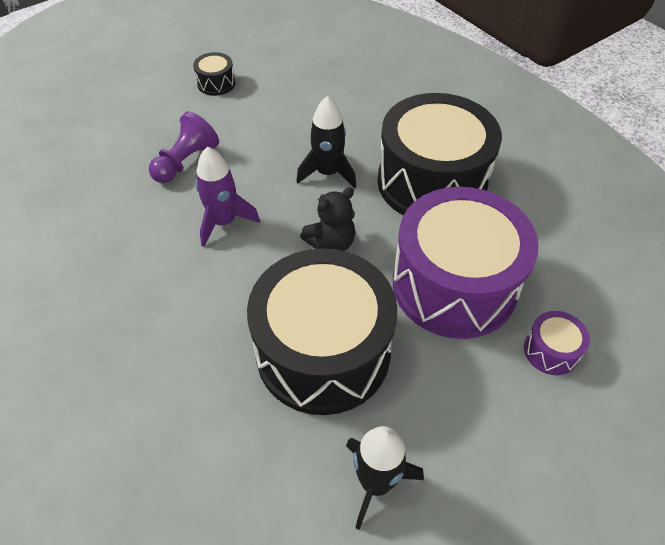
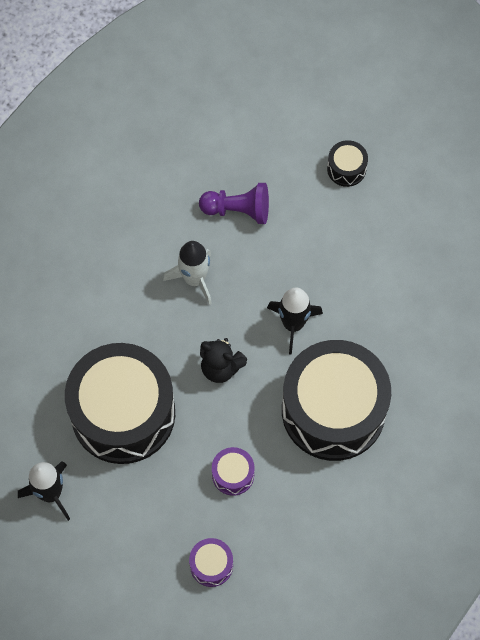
camera: 60 degrees right, 15 degrees up
(224, 222) = (194, 279): purple rocket -> white rocket
(454, 285) = (233, 475): purple drum -> purple drum, size x0.40

